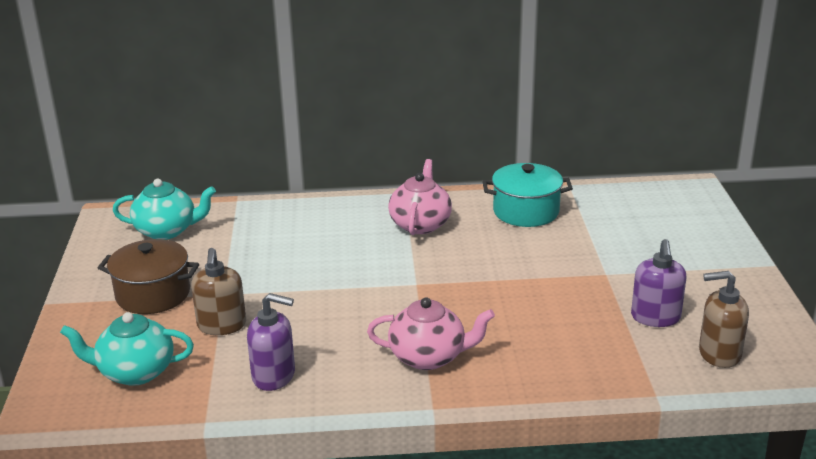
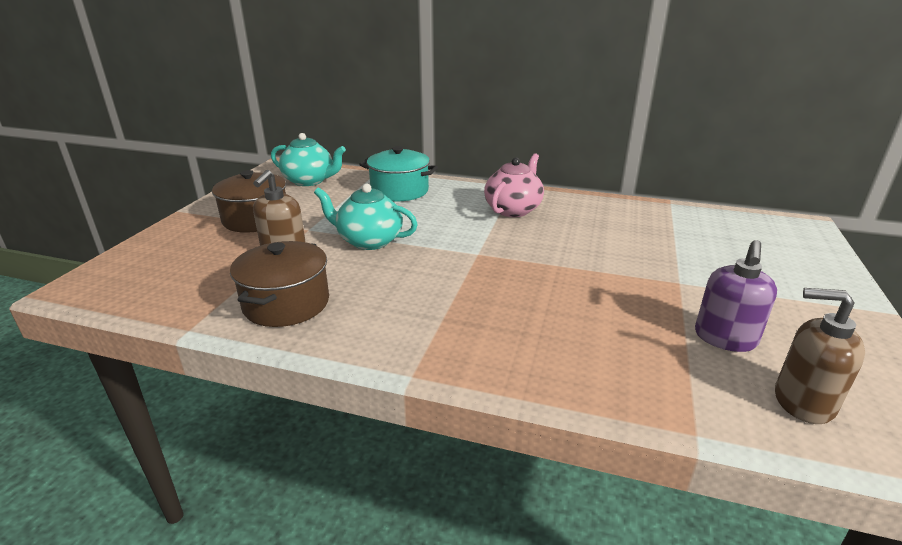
camera: 20 degrees right, 0 degrees up
(135, 372) = (180, 273): turquoise teapot -> turquoise teapot (369, 241)
(274, 376) = (286, 303): purple soap dispenser -> brown pot
(428, 357) = (444, 321): pink teapot -> none
(526, 211) = (618, 216): turquoise pot -> turquoise pot (399, 191)

